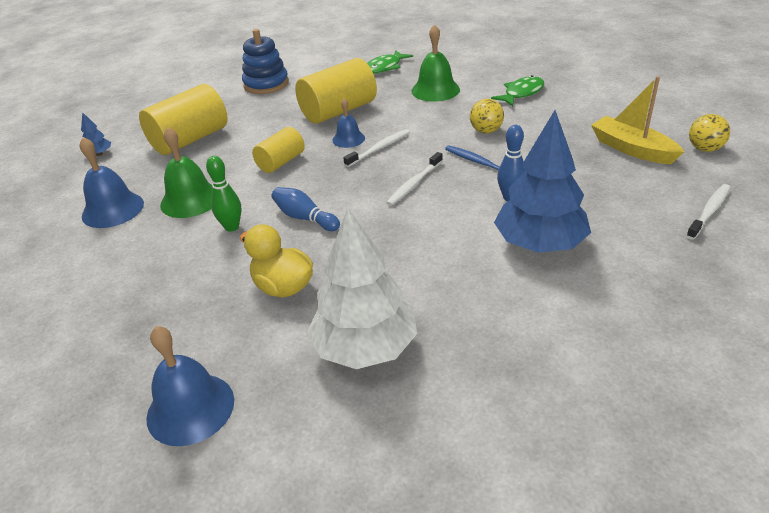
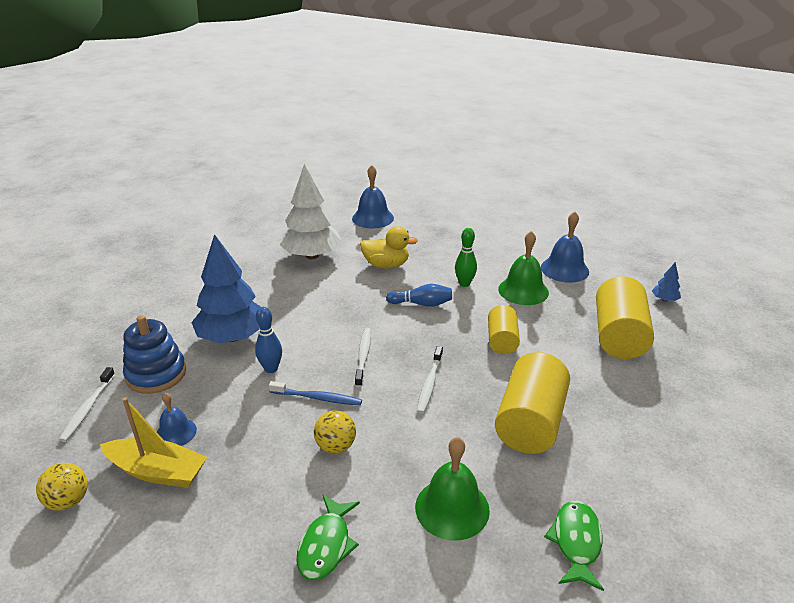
camera: 145 degrees right, 5 degrees down
(266, 84) = (679, 439): blue stacking toy -> blue stacking toy (156, 374)
(348, 139) = (472, 386): blue bell -> blue bell (176, 432)

